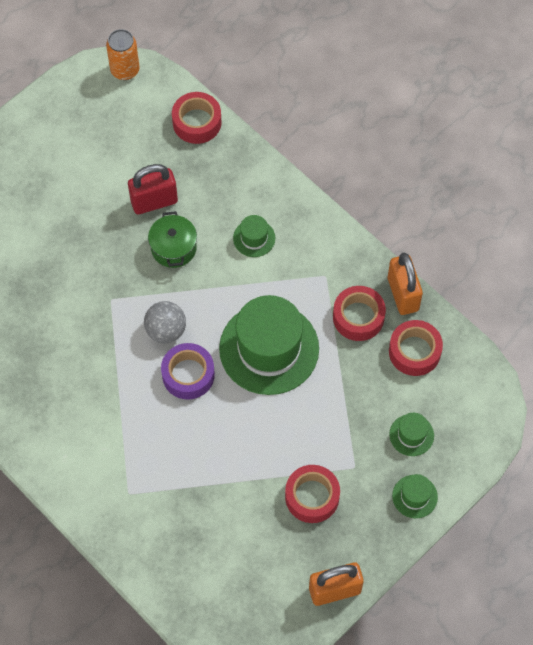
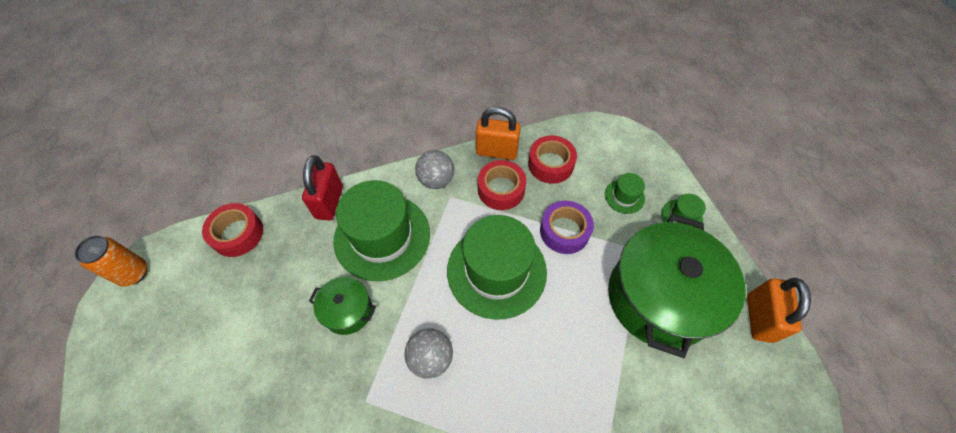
camera: 65 degrees left, 5 degrees down
(154, 201) = (288, 307): red padlock -> red padlock (329, 202)
(188, 375) = (489, 357): purple tape -> purple tape (564, 231)
(254, 238) = (382, 236): green hat -> green hat, size x2.29
(312, 497) = (659, 297): red tape -> green pot
(338, 254) = (436, 180): none -> grey ball

